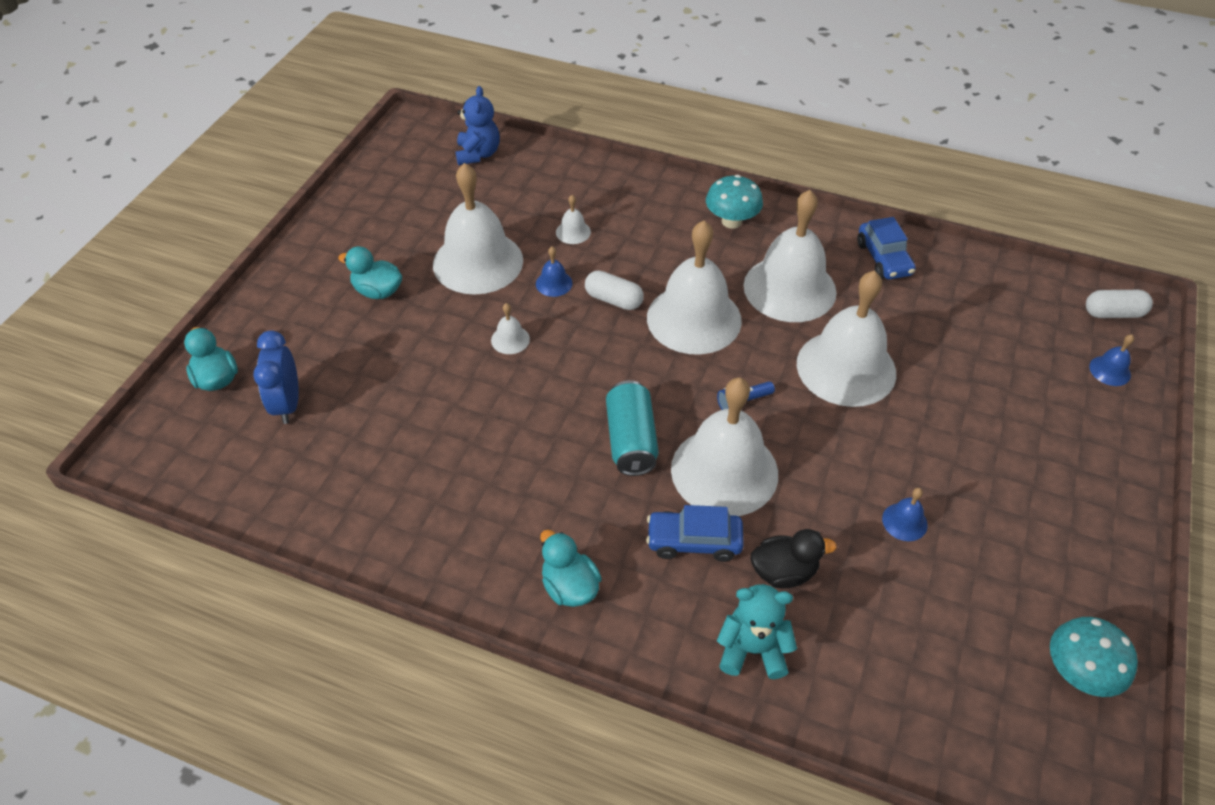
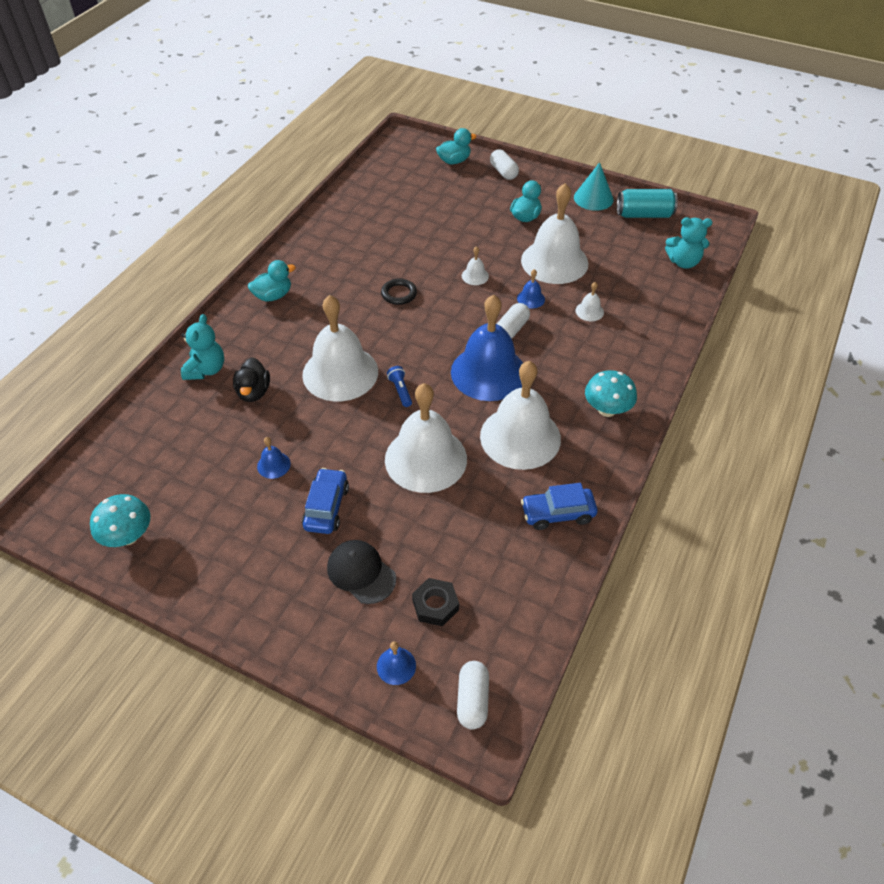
camera: 95 degrees right, 0 degrees up
(260, 318) = (503, 172): none -> white capsule
(288, 404) = (431, 187): blue clock -> none
(340, 224) = (593, 198): none -> turquoise cone
(478, 154) = (683, 262): blue teddy bear -> turquoise teddy bear
(554, 421) = (399, 294): none -> black ring
(631, 440) = (376, 329): turquoise can -> turquoise can (644, 215)
(694, 318) = (488, 372): white bell -> blue bell
(694, 541) = (289, 352): blue car -> blue car (326, 507)
(1020, 410) = (361, 573): none -> black cap
(1030, 346) = (435, 605): none -> black nut

